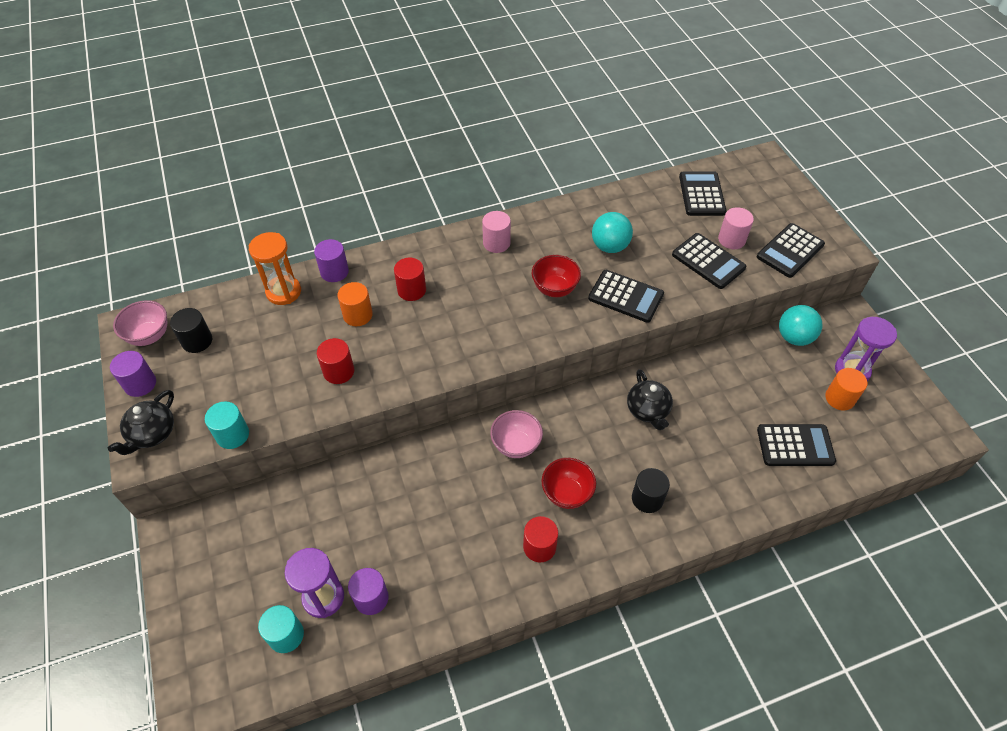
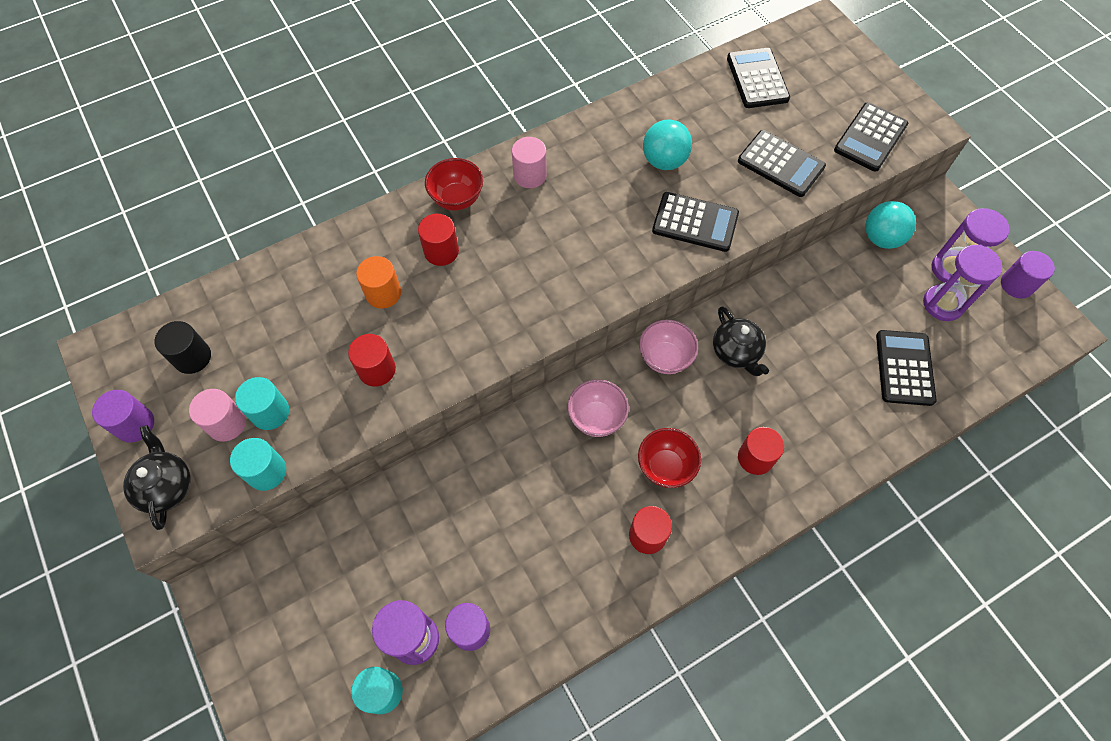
camera: 10 degrees left, 10 degrees up
(149, 336) = (130, 359): pink bowl -> pink bowl (665, 358)
(152, 433) = (166, 486): black teapot -> black teapot turned 150 degrees clockwise
(246, 391) = (270, 412): none -> turquoise cylinder
(283, 292) = (285, 276): orange hourglass -> none
(334, 272) = (342, 241): purple cylinder -> purple cylinder (1016, 285)
(555, 289) = (611, 225): red bowl -> red bowl (457, 199)
(647, 498) = (755, 458): black cylinder -> red cylinder
(731, 239) = (802, 132): pink cylinder -> pink cylinder (226, 423)
(795, 445) = (904, 368): black calculator -> black calculator turned 75 degrees counterclockwise
(839, 398) = (942, 304): orange cylinder -> purple hourglass

